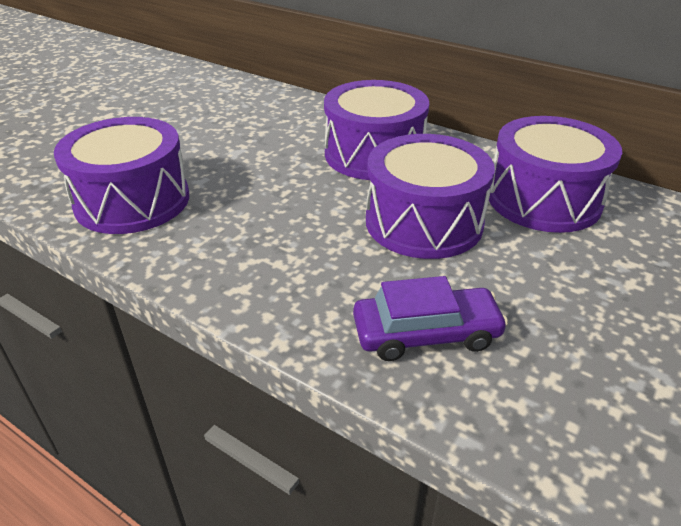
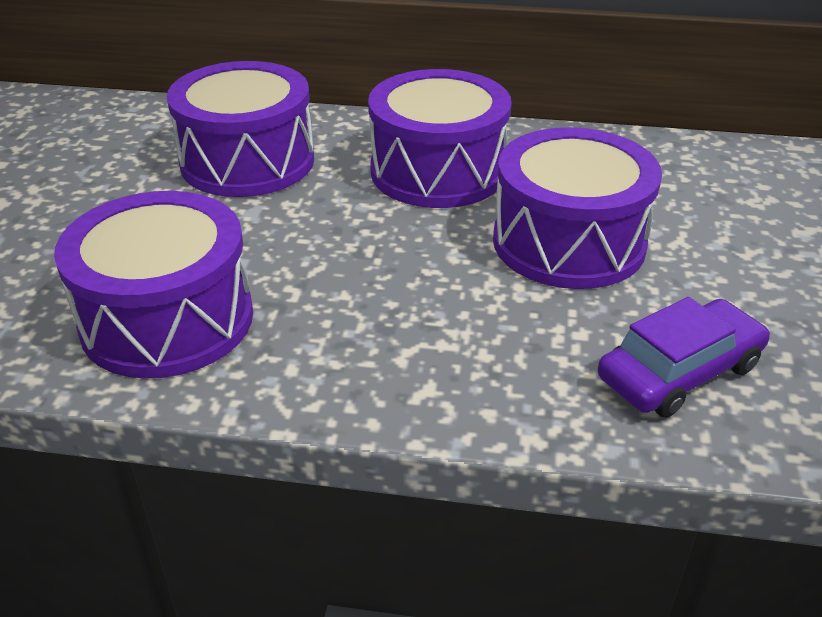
camera: 25 degrees left, 0 degrees up
(543, 199) = (672, 180): purple drum -> purple drum (247, 161)

